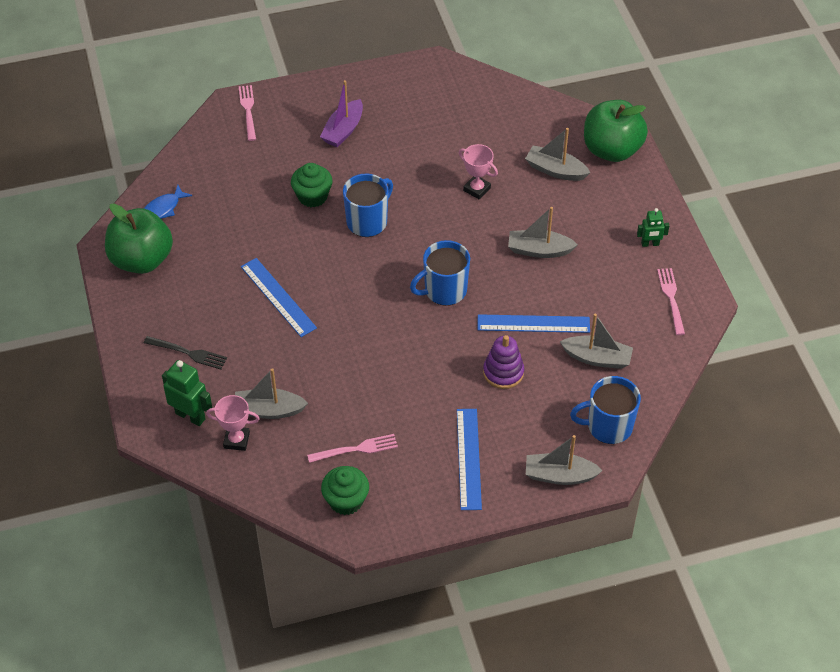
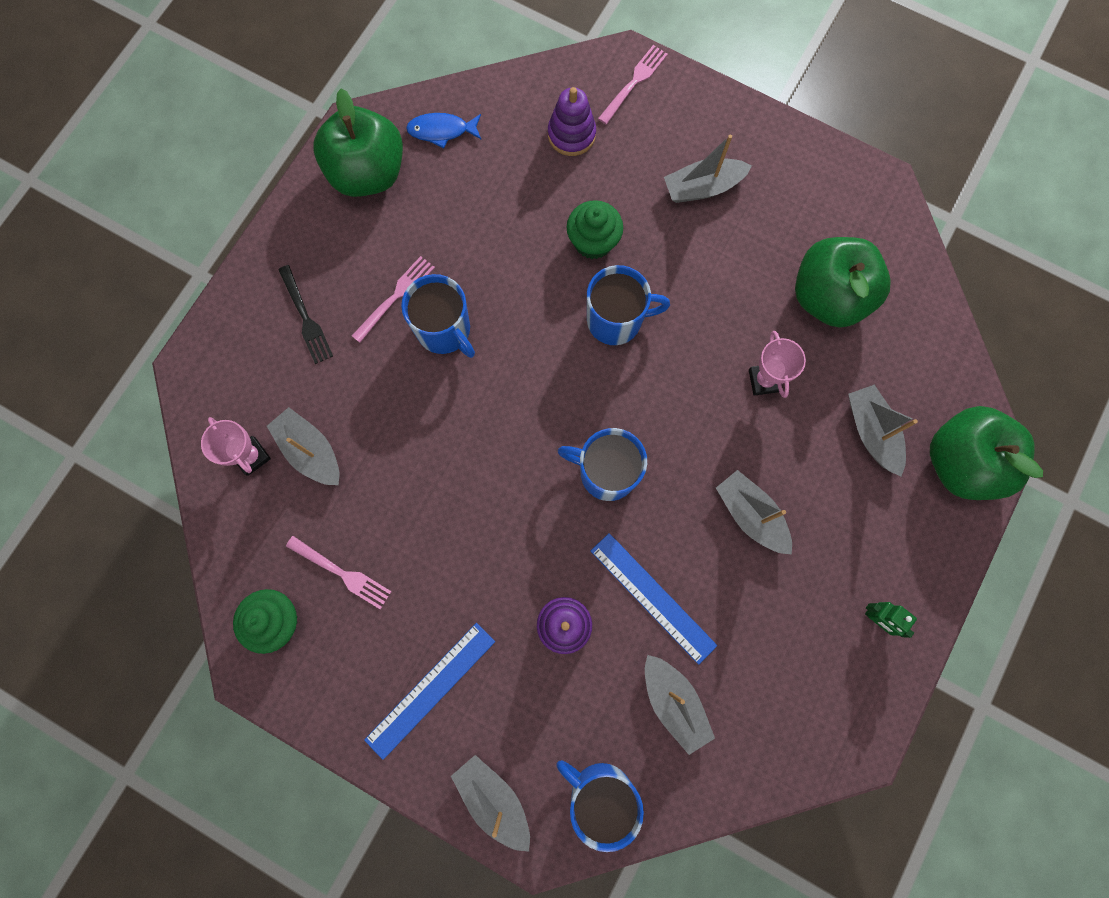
camera: 45 degrees right, 25 degrees up
(190, 416) = (240, 390): green robot -> none
(241, 158) = (571, 135): none -> purple stacking toy
(278, 297) = (444, 330): blue ruler -> blue mug
(343, 130) = (702, 187): purple boat -> grey boat
(465, 130) = (828, 296): none -> green apple
(671, 298) = (827, 707): pink fork -> pink fork (395, 297)

